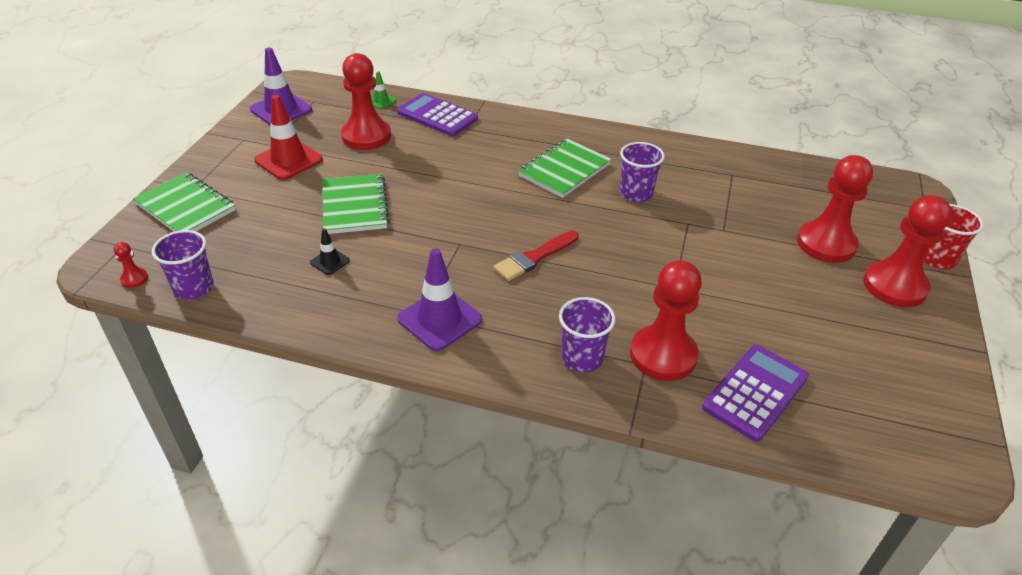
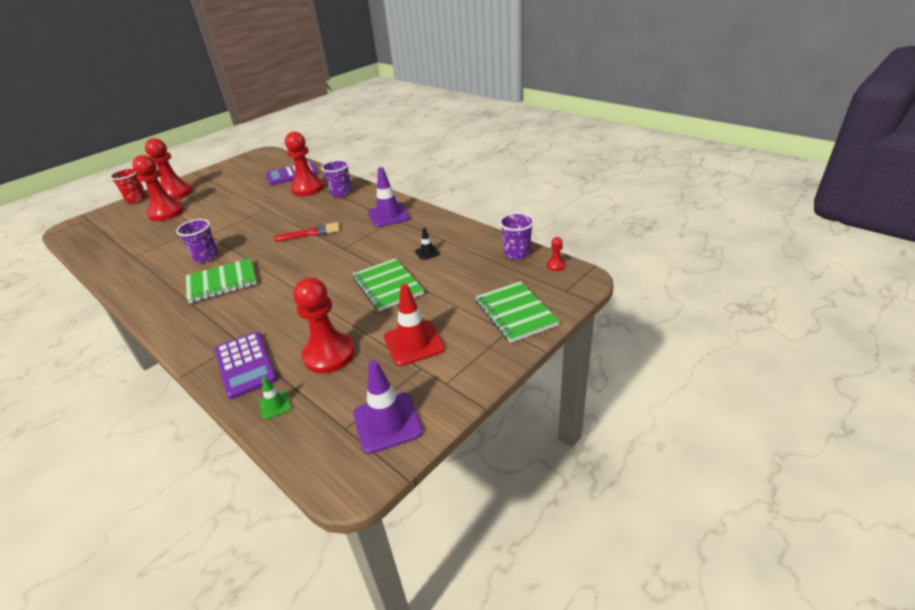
camera: 150 degrees left, 5 degrees down
(354, 206) = (388, 286): green notebook -> green notebook turned 45 degrees counterclockwise

